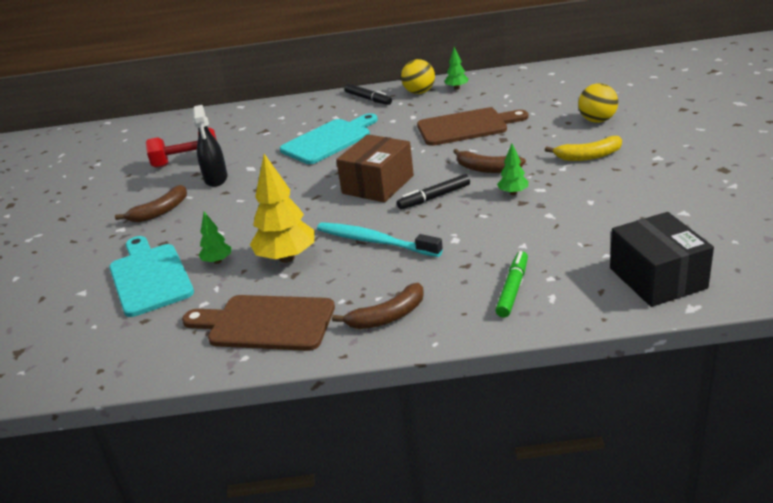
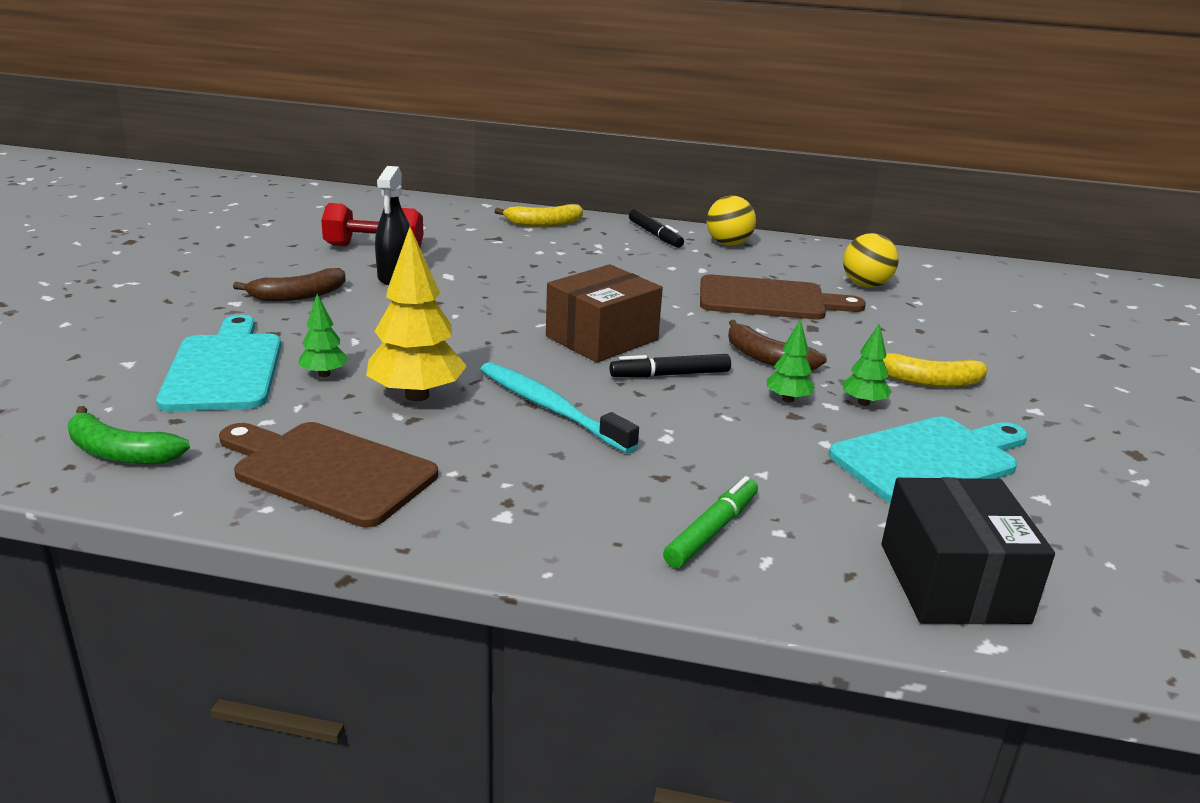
camera: 10 degrees right, 5 degrees down
(125, 352) = (120, 452): none -> green banana
(289, 111) = (543, 224): none -> yellow banana
(329, 140) = (572, 269): turquoise cutting board -> turquoise cutting board (929, 459)
(387, 317) = (502, 514): brown banana -> none
(457, 88) = (783, 251): green tree -> green tree (863, 403)
(597, 120) = (965, 338): yellow ball -> yellow ball (865, 285)

